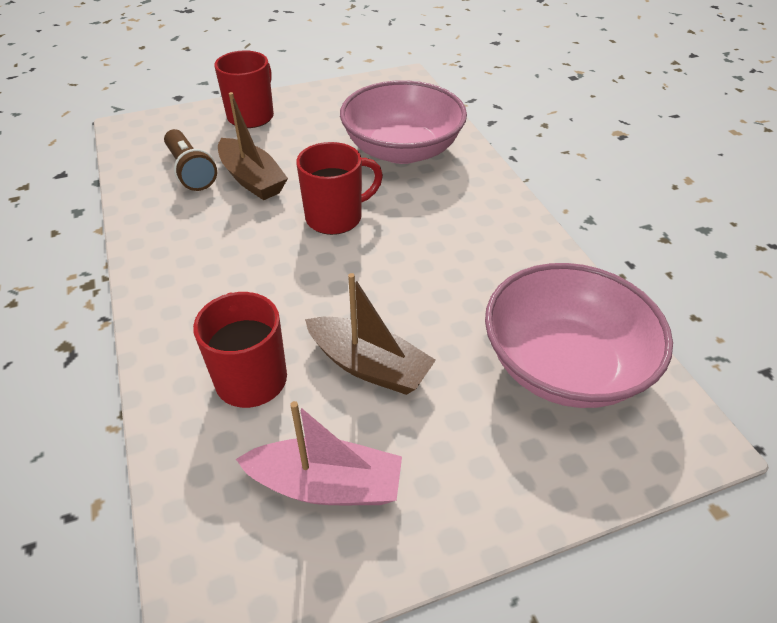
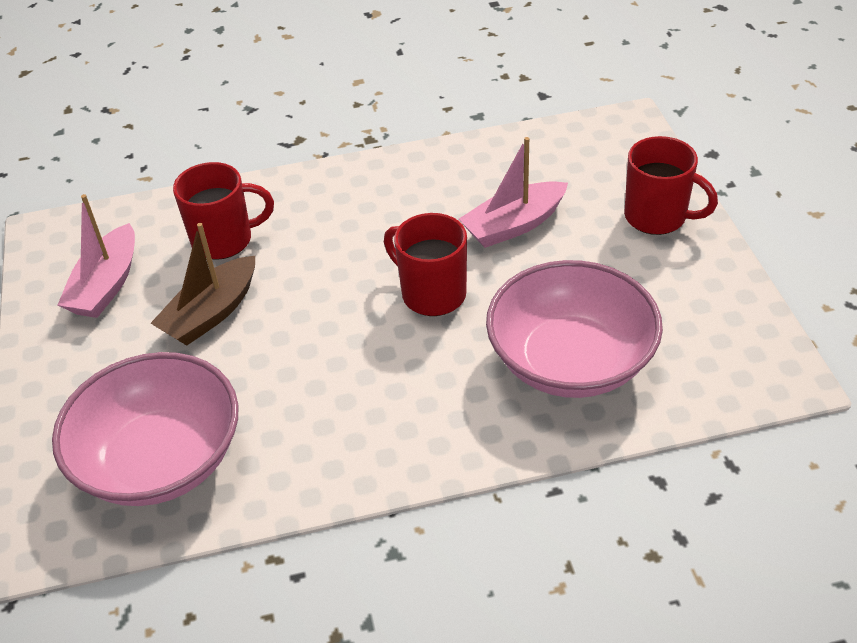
camera: 100 degrees right, 0 degrees up
(190, 171) = (534, 178): brown flashlight -> none
(252, 179) = (514, 225): brown boat -> pink boat
(336, 217) = (432, 293): red mug -> red mug turned 150 degrees clockwise

